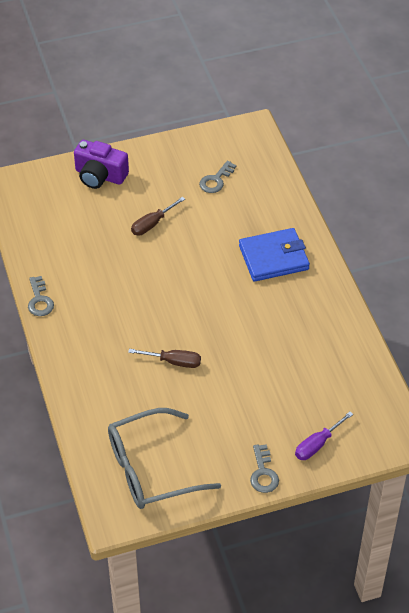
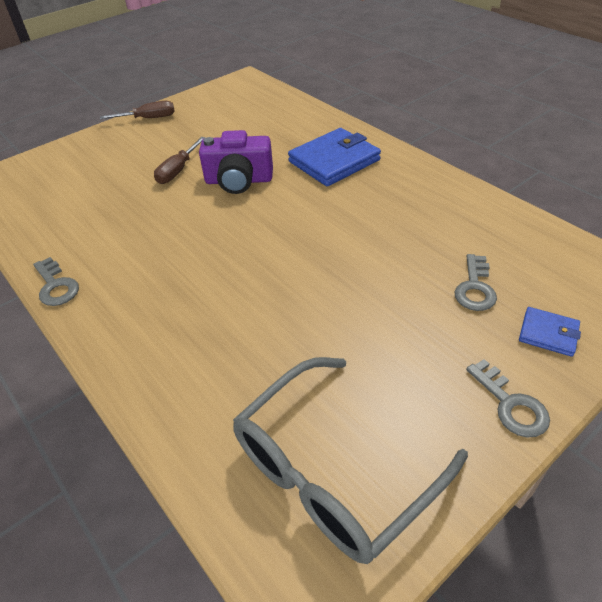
camera: 20 degrees left, 5 degrees down
(100, 176) = (97, 148): purple camera -> purple camera (239, 181)
(173, 362) = (280, 298): brown screwdriver -> brown screwdriver (148, 118)
(216, 180) = (230, 120): grey key -> grey key (475, 288)
(317, 444) = (548, 333): purple screwdriver -> blue wallet

